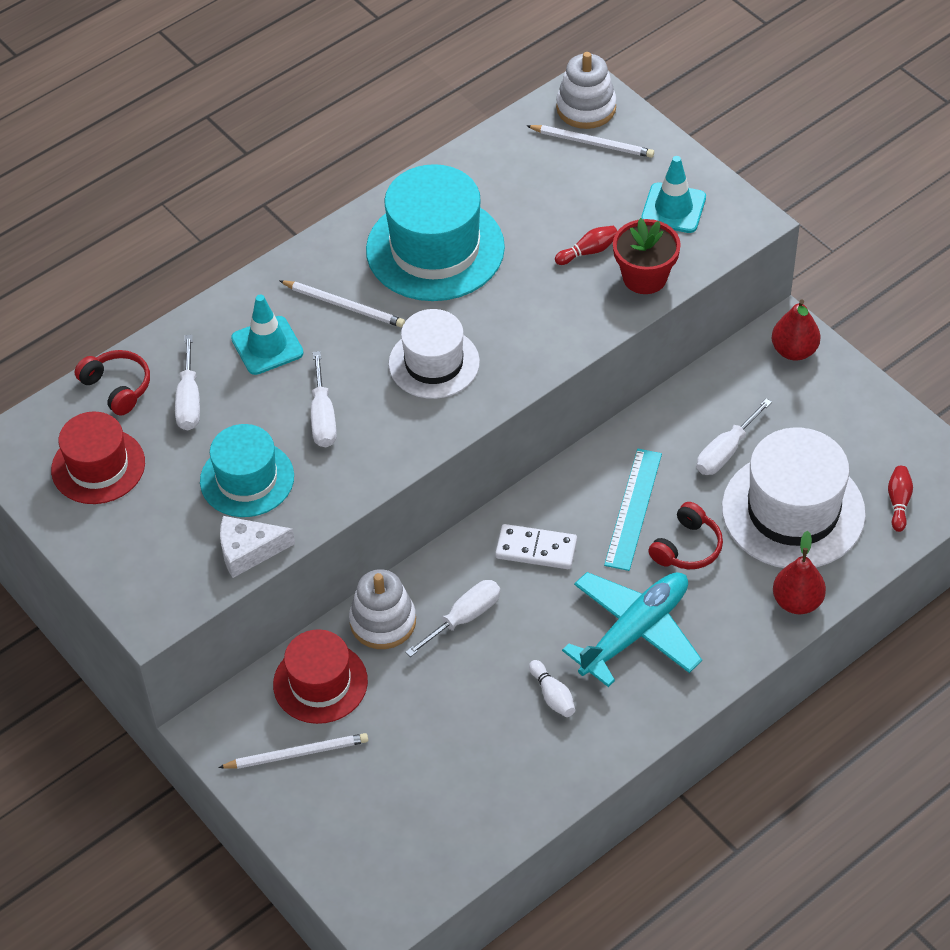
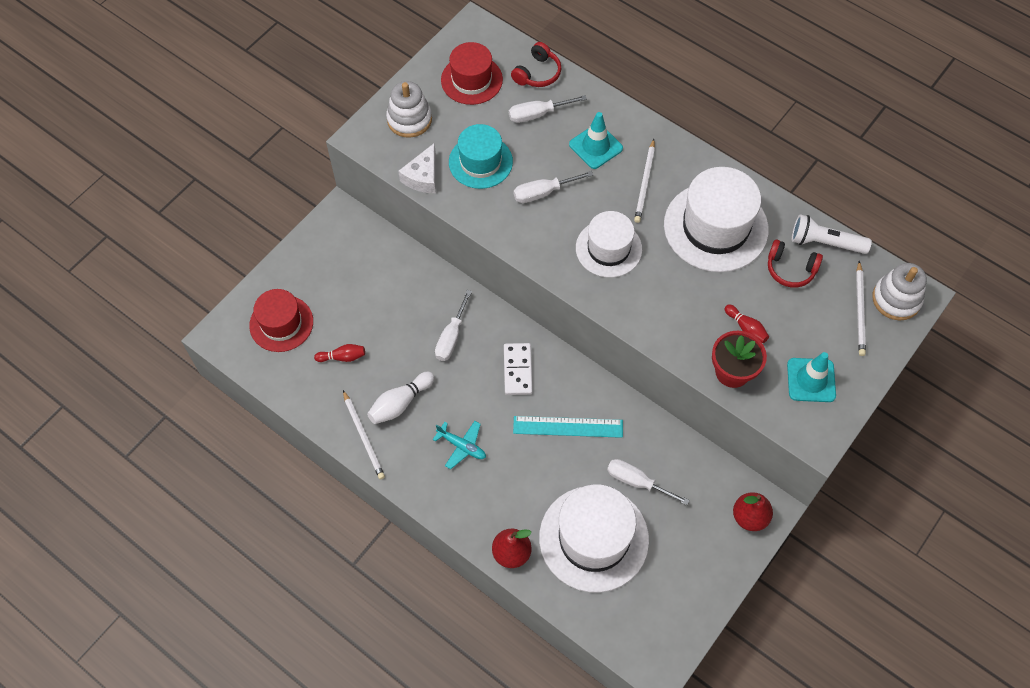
camera: 75 degrees right, 10 degrees up
(248, 551) = (423, 177): white cheese -> white cheese turned 135 degrees counterclockwise
(297, 753) = (330, 264): white pencil -> white pencil (363, 436)
(320, 683) = (384, 264): red hat -> red hat (281, 323)
(383, 621) = (438, 289): white stacking toy -> white stacking toy (409, 119)
(435, 249) = (715, 227): turquoise hat -> white hat
(464, 618) = (451, 337): white screwdriver -> white screwdriver turned 75 degrees clockwise
(490, 151) = (825, 243): none -> white flashlight
(552, 695) = (400, 403): white bowling pin -> white bowling pin, size x1.52
(634, 632) = (462, 446): turquoise plane -> turquoise plane, size x0.51
(687, 547) = (542, 469): red headphones -> red headphones (790, 269)
(898, 502) = (621, 616): red bowling pin -> red bowling pin (342, 357)

